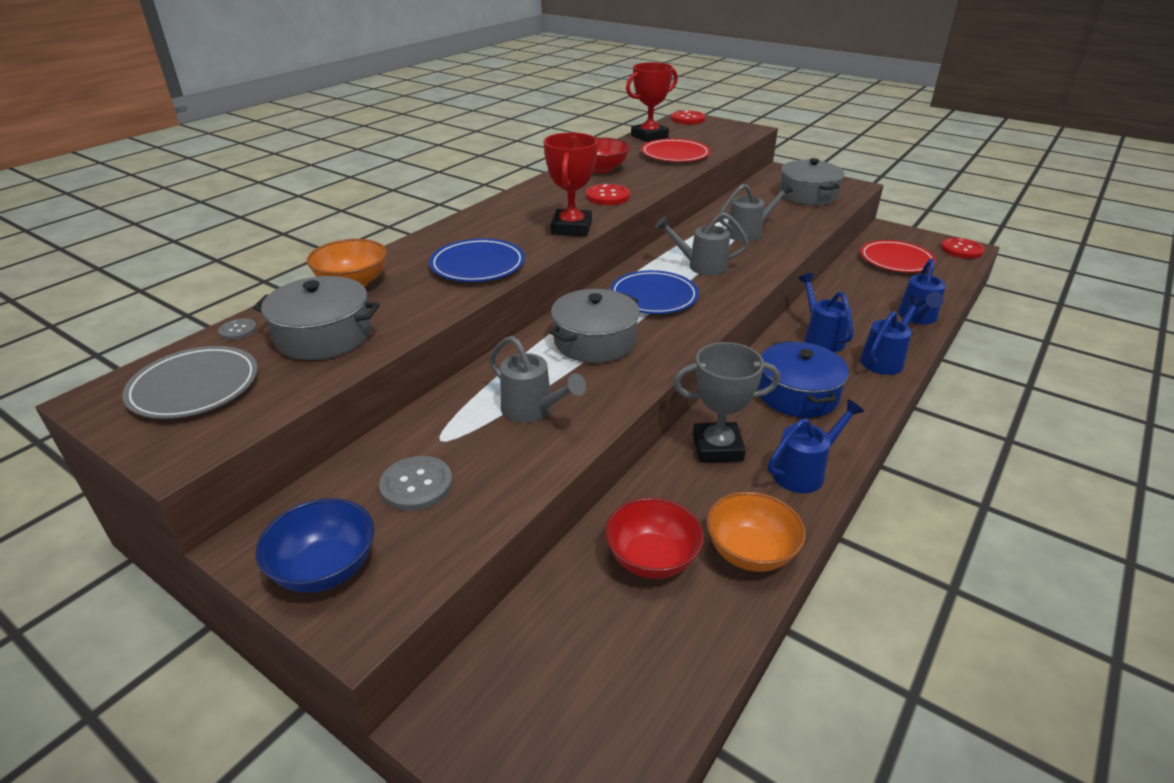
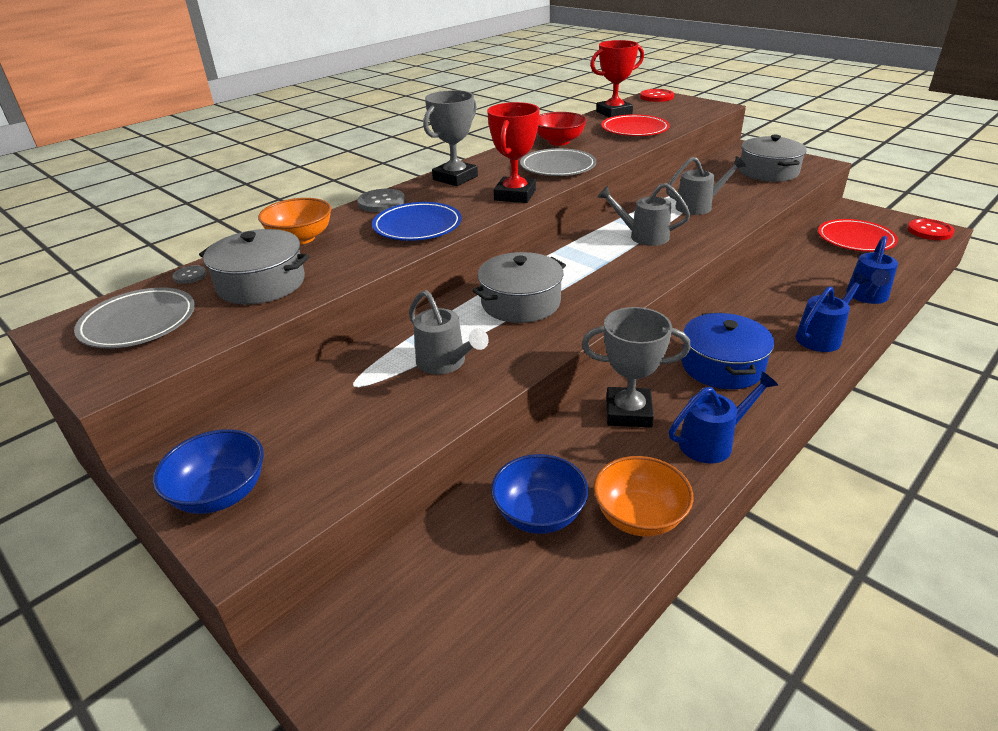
camera: 10 degrees right, 0 degrees up
(416, 485) = (321, 425): grey button -> grey button (381, 202)
(503, 211) = (455, 178): none -> grey trophy
(607, 196) = (558, 167): red button -> grey plate
(652, 559) = (539, 514): red bowl -> blue bowl
(653, 297) = (588, 263): blue plate -> none
(821, 337) = (759, 311): blue watering can -> none

